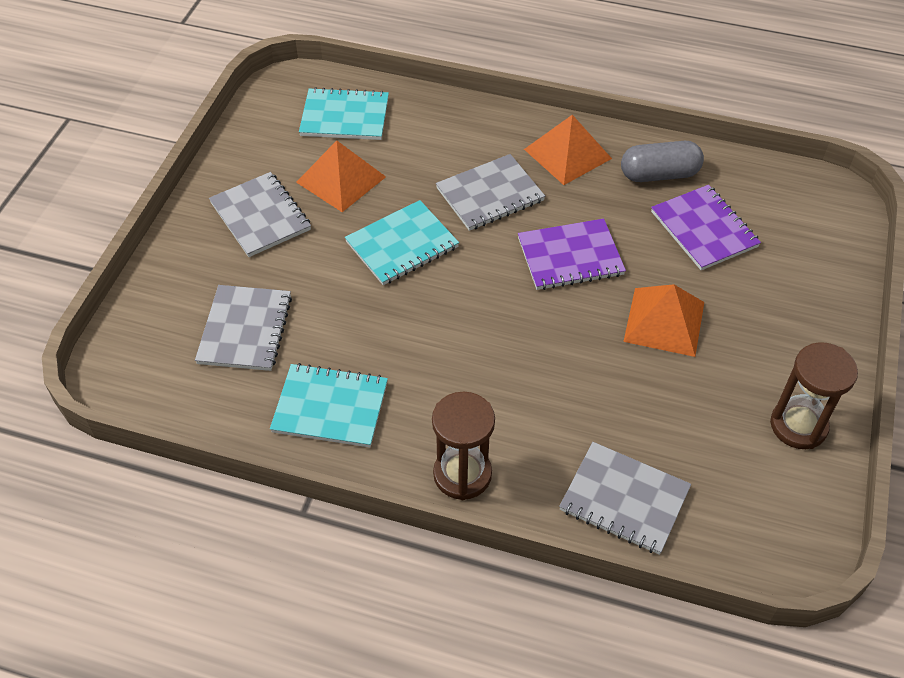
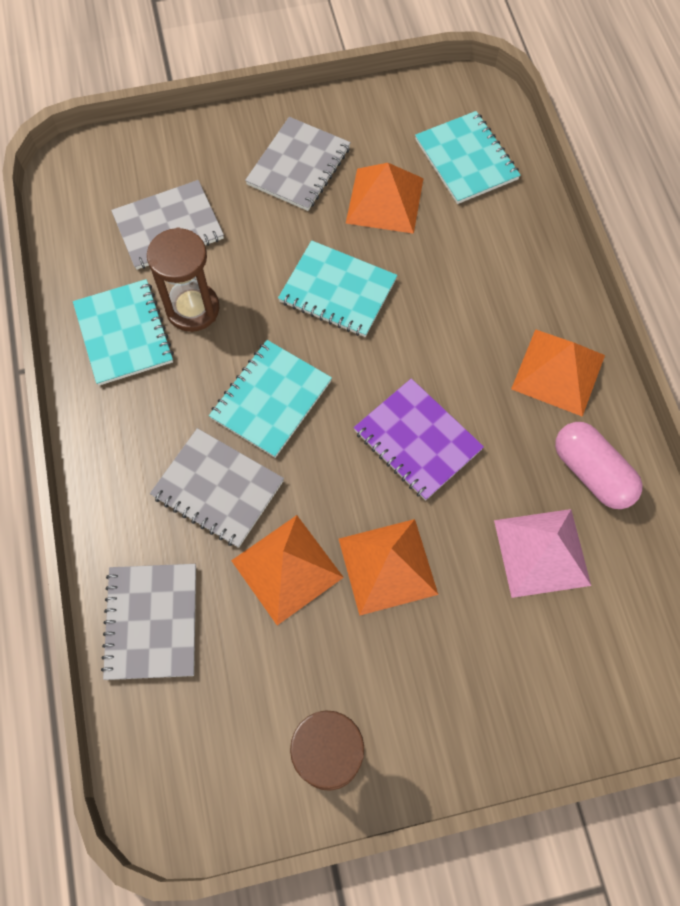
camera: 60 degrees right, 15 degrees up
(462, 474) = (109, 471): brown hourglass -> brown hourglass (192, 309)
(471, 331) = (271, 399): none -> turquoise notebook
(490, 195) = (451, 331): grey notebook -> grey notebook (217, 489)
(630, 385) = (287, 569): none -> orange pyramid
(659, 174) = (592, 472): grey capsule -> pink capsule
(704, 229) = (542, 552): purple notebook -> pink pyramid

